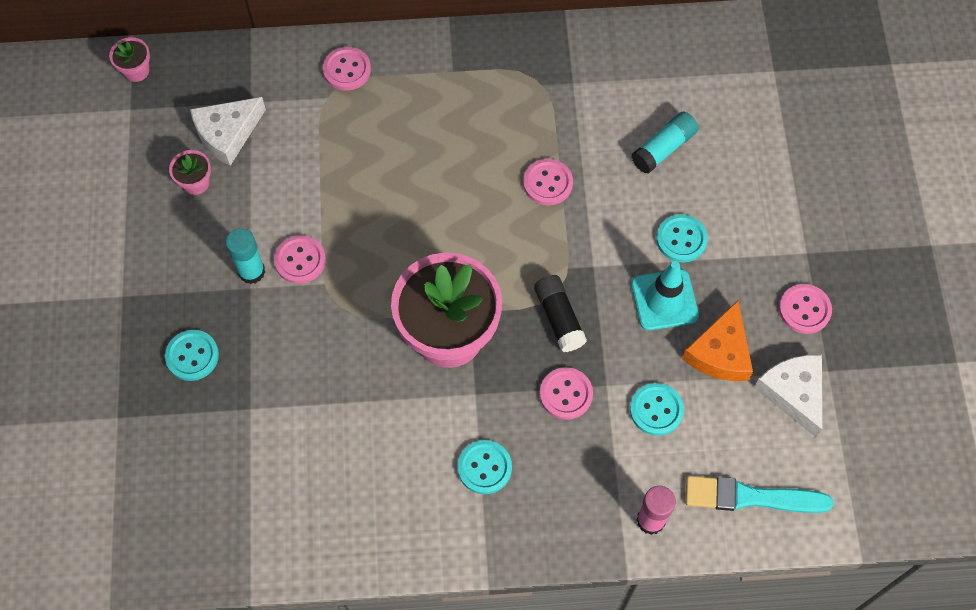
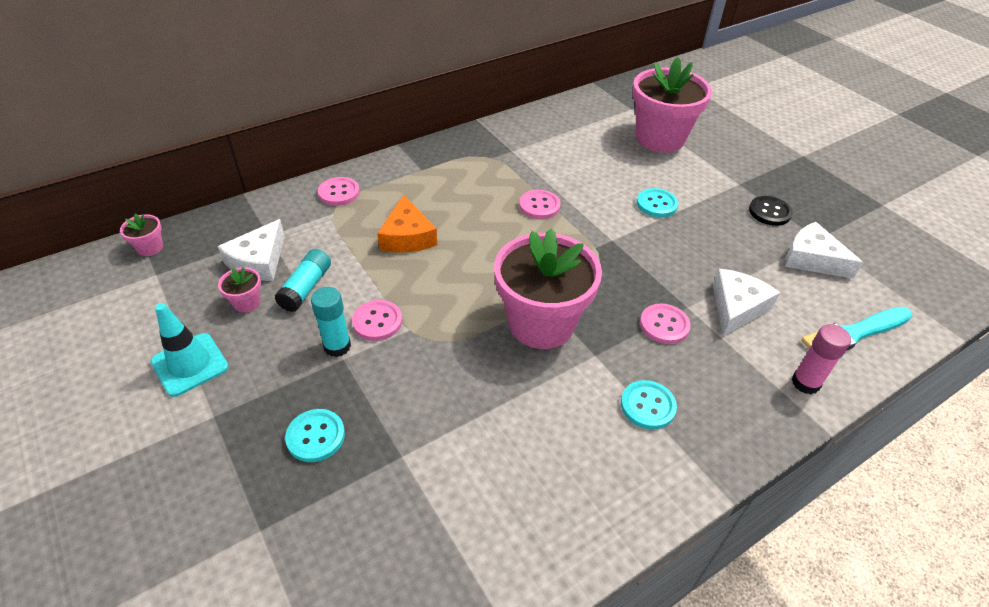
camera: 30 degrees left, 20 degrees down
(559, 318) = (615, 279): black glue stick -> none
(656, 410) = (736, 307): turquoise button -> white cheese
(664, 148) = (600, 163): turquoise glue stick -> turquoise glue stick (306, 288)
(664, 300) = (678, 240): turquoise traffic cone -> turquoise traffic cone (190, 364)
(720, 352) = (743, 255): orange cheese -> orange cheese (407, 236)
(768, 139) = (660, 138): none -> pink flower pot
(804, 309) = (769, 212): pink button -> black button

